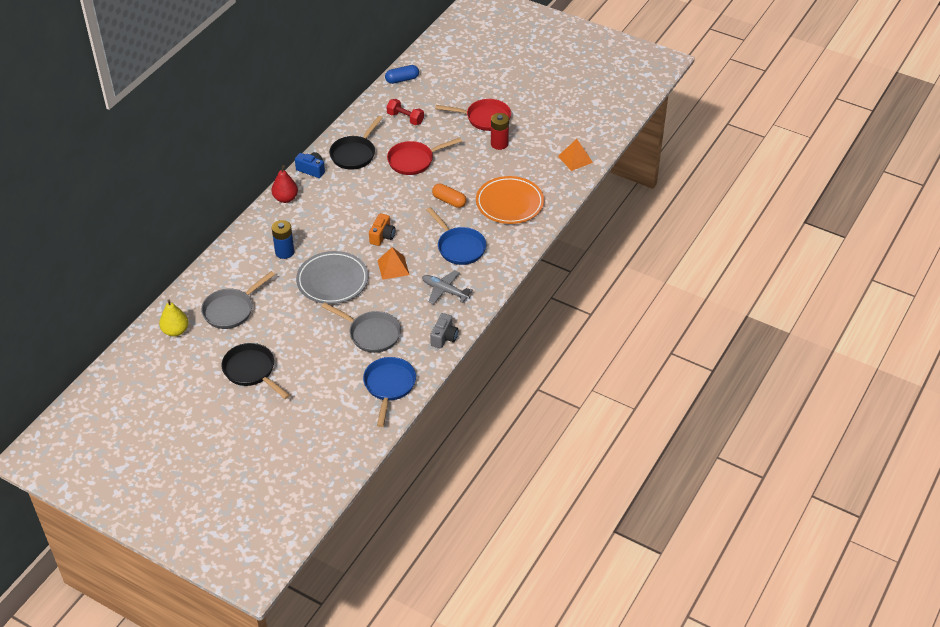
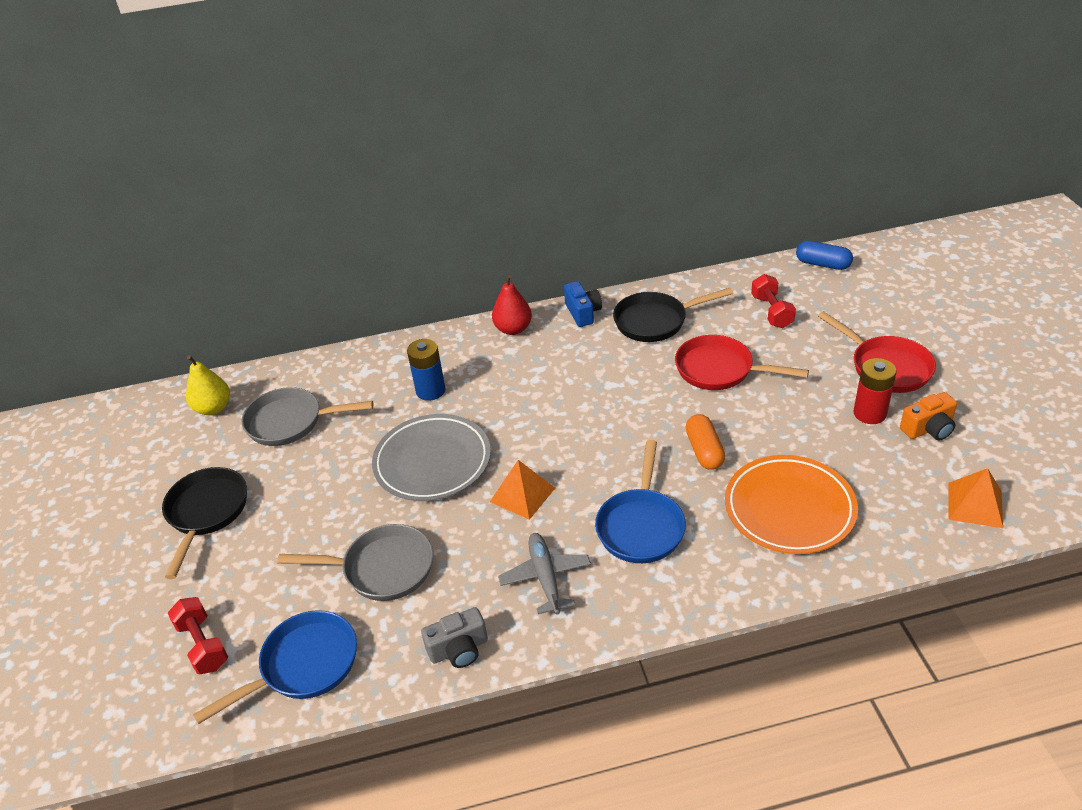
camera: 50 degrees right, 5 degrees down
(334, 411) = (203, 645): none -> red dumbbell
(371, 334) = (382, 569): grey pan -> grey pan turned 75 degrees counterclockwise
(382, 236) = (561, 443): orange camera -> orange camera (928, 429)

